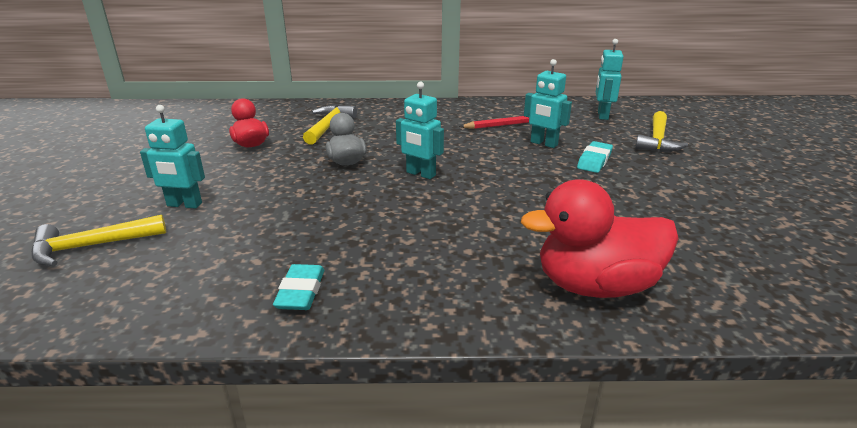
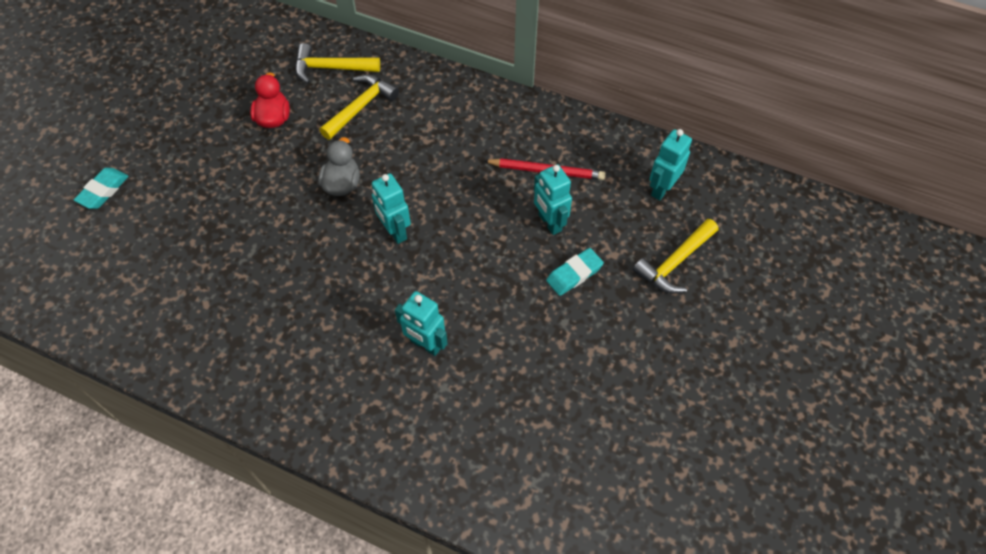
camera: 25 degrees right, 30 degrees up
(91, 246) = (102, 237): yellow hammer -> yellow hammer (331, 68)
(184, 205) = (182, 204): turquoise robot -> turquoise robot (425, 344)
(301, 292) = (219, 355): turquoise eraser -> turquoise eraser (103, 191)
(595, 286) = (427, 442): red duck -> none

